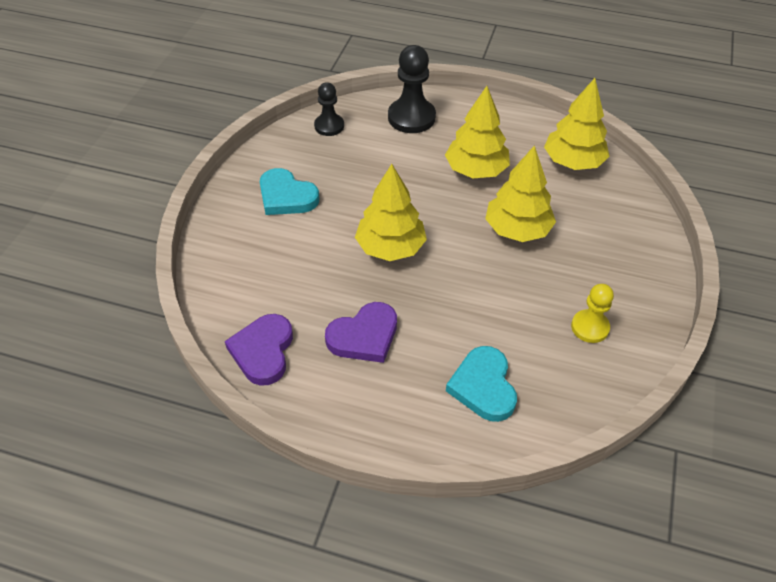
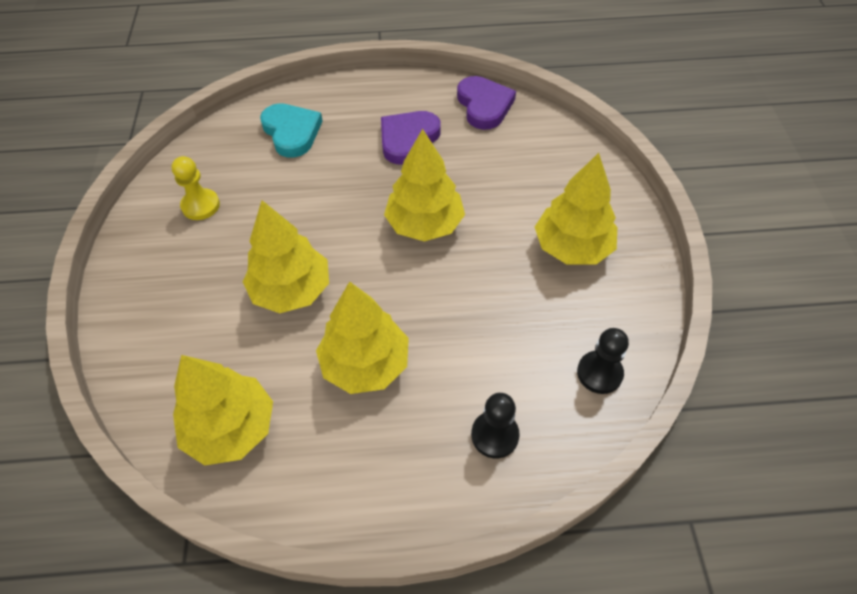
camera: 160 degrees right, 5 degrees up
(286, 196) = (572, 247): turquoise heart -> yellow tree
(411, 117) = (494, 435): black pawn -> black pawn, size x0.62

